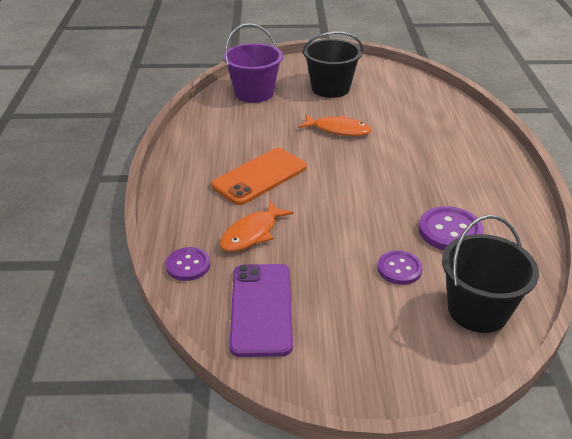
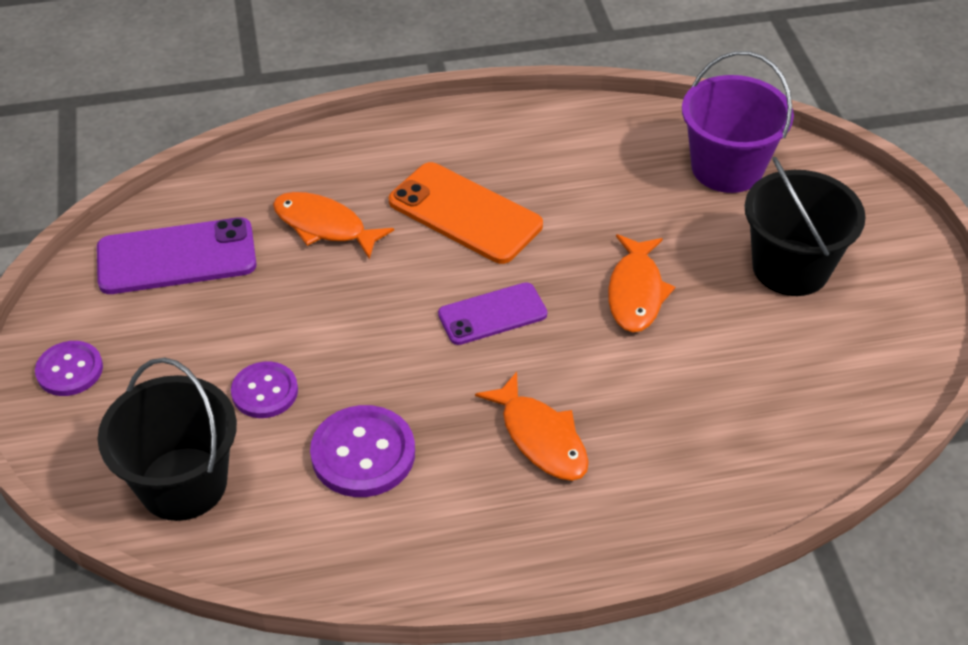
camera: 80 degrees right, 10 degrees up
(188, 265) = (252, 178): purple button -> purple button (69, 370)
(346, 175) = (492, 314): none -> purple phone
(437, 170) = (540, 437): none -> orange fish

